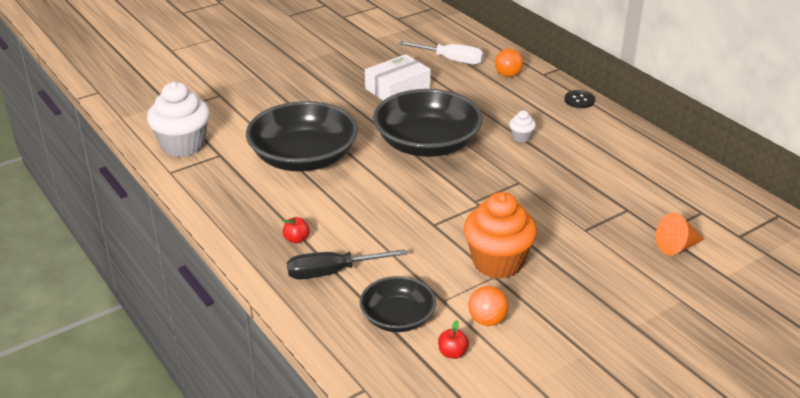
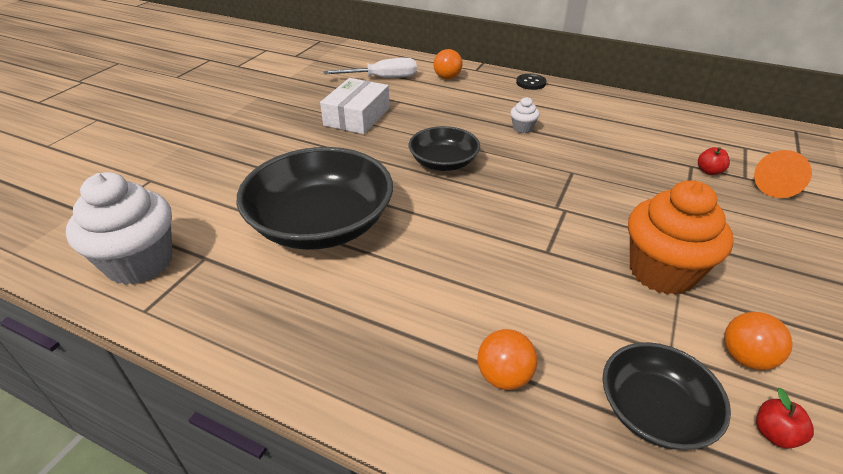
camera: 30 degrees left, 5 degrees up
(296, 239) = (411, 343): red apple -> red apple (709, 171)
(332, 272) = (504, 376): black screwdriver -> orange ball
(427, 144) = (443, 162): black bowl -> black bowl, size x0.56

